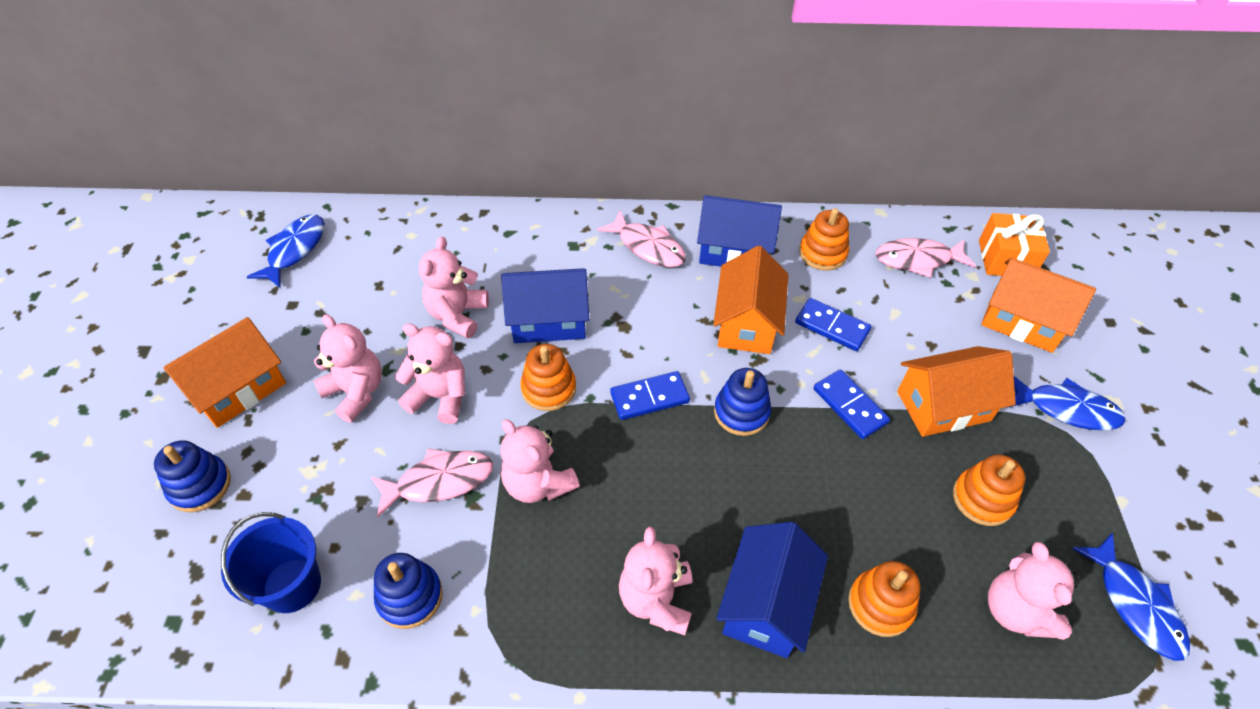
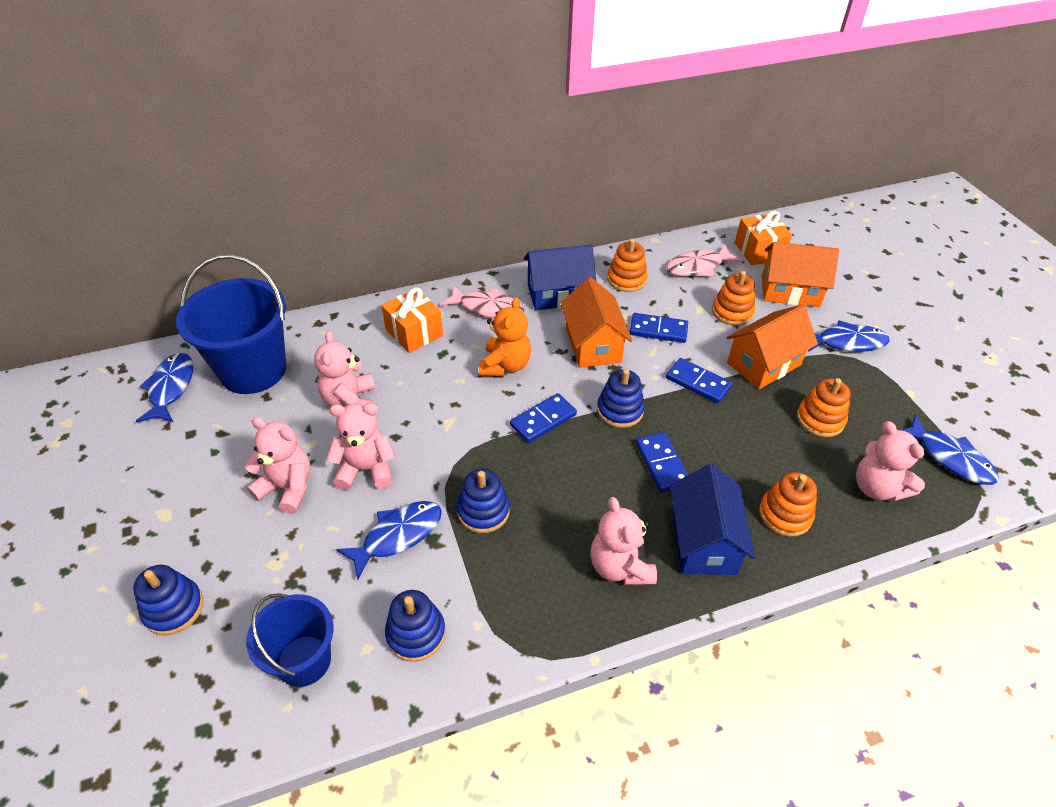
camera: 20 degrees left, 5 degrees down
(238, 389) = (172, 517): orange house -> none
(379, 252) = (253, 370): none -> blue bucket
(439, 481) = (398, 535): pink fish -> blue fish
(538, 483) = (483, 511): pink teddy bear -> blue stacking toy
(548, 388) = (457, 436): orange stacking toy -> orange stacking toy (732, 312)
(549, 321) = (432, 385): blue house -> none
(556, 255) = (414, 333): none -> orange gift
(636, 320) = (505, 365): none -> orange teddy bear
(760, 493) = (662, 464): none -> blue domino

